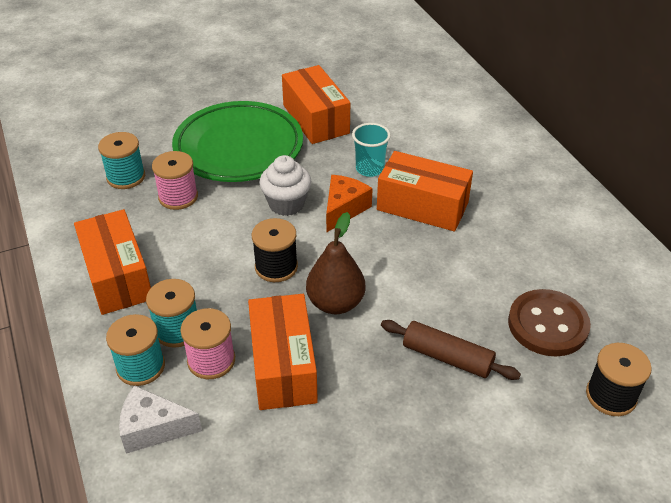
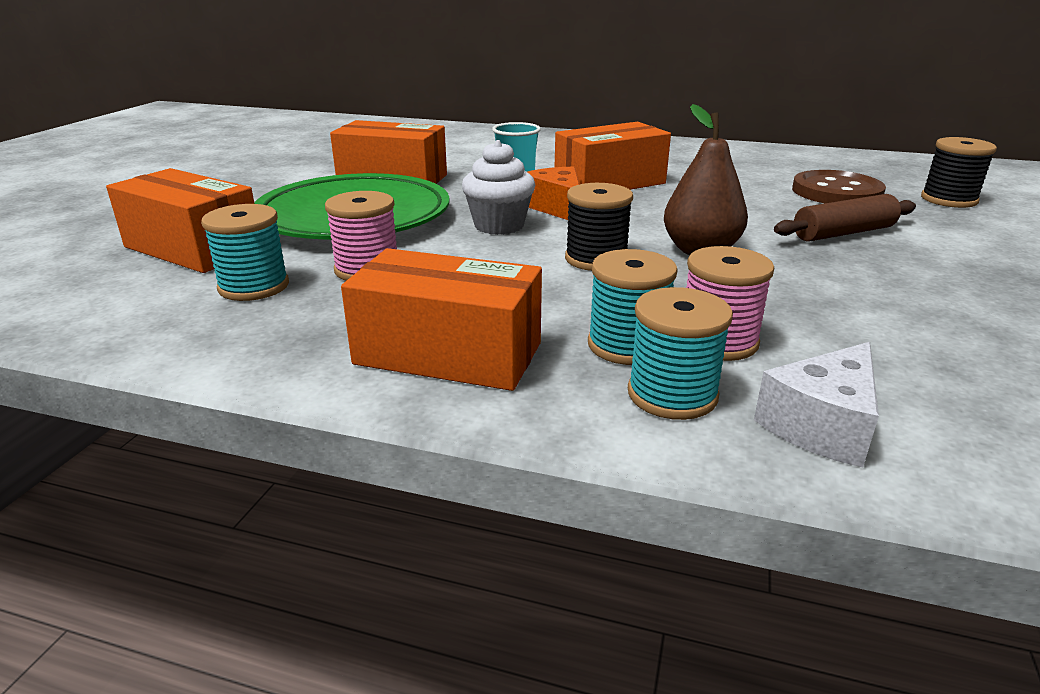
camera: 50 degrees left, 15 degrees down
(283, 366) = (777, 304): orange box -> orange box (193, 248)

